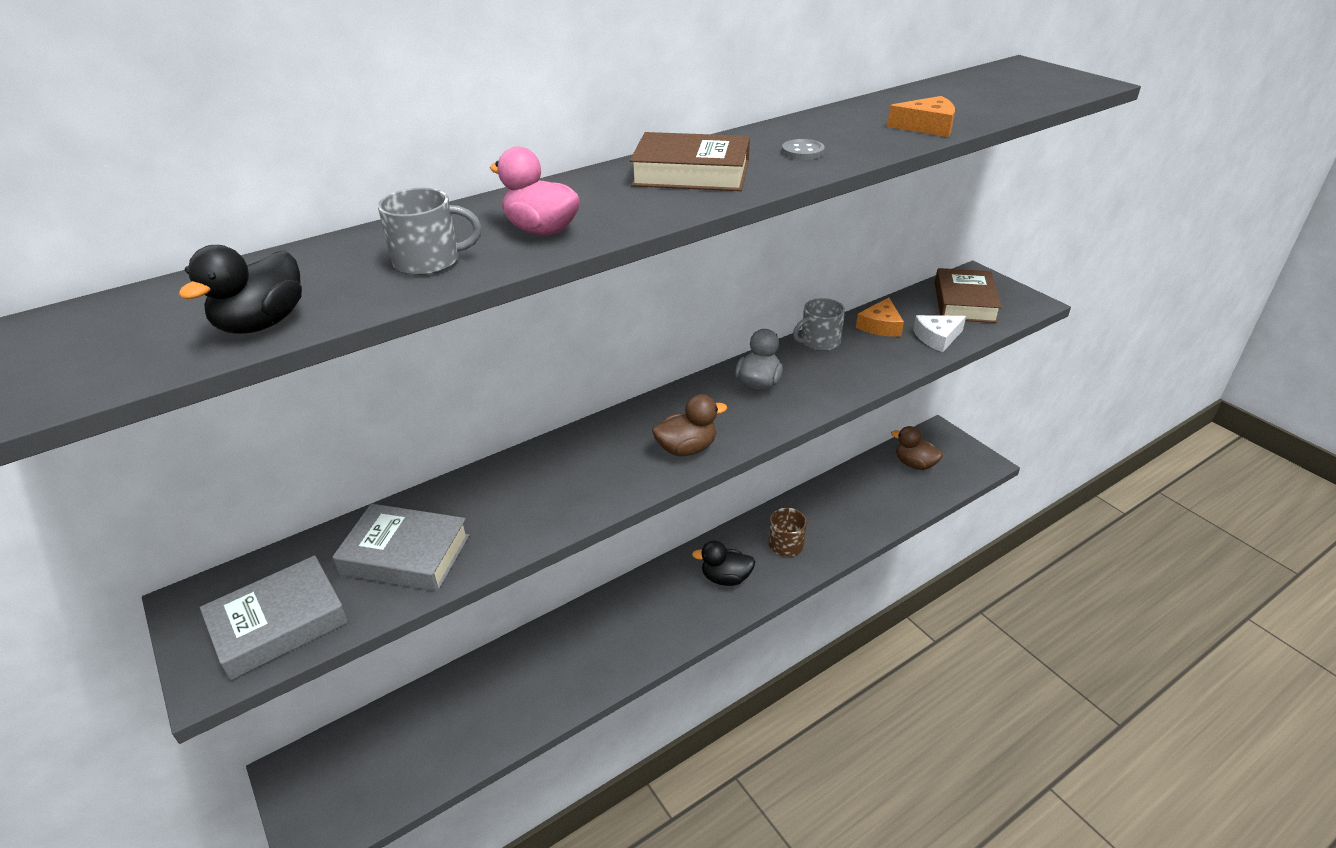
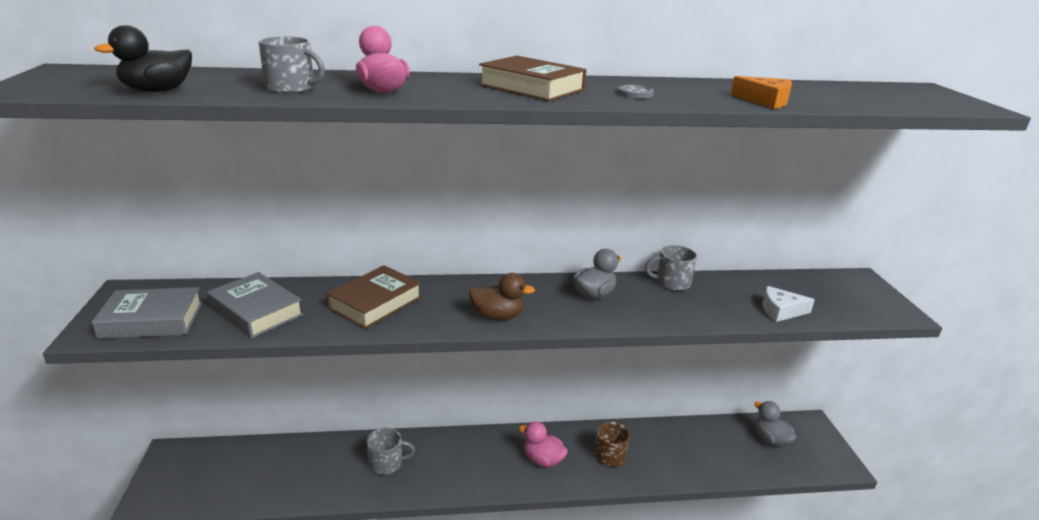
camera: 25 degrees right, 10 degrees down
(566, 657) = (387, 463): none -> grey mug
(725, 578) = (543, 460): black duck -> pink duck
(880, 326) = (736, 288): orange cheese -> none
(914, 464) = (770, 440): brown duck -> grey duck
(964, 302) = (832, 294): brown book -> brown book (375, 303)

